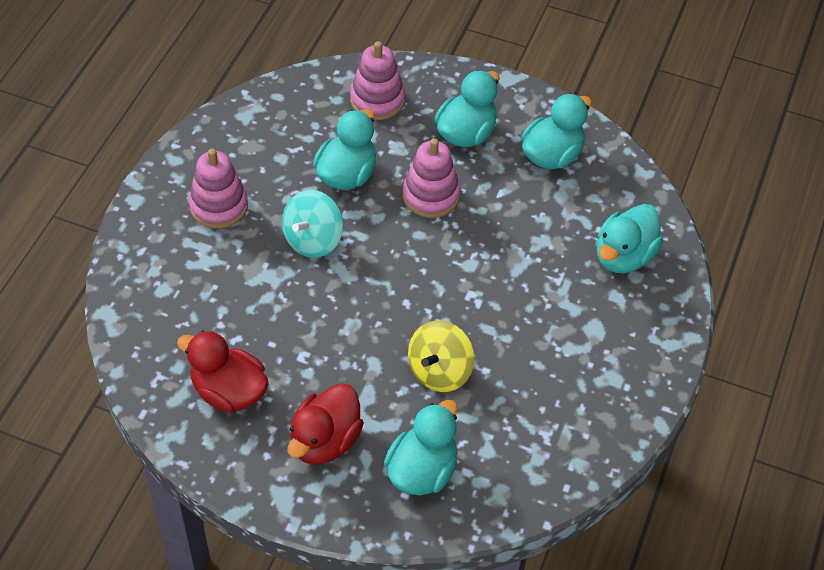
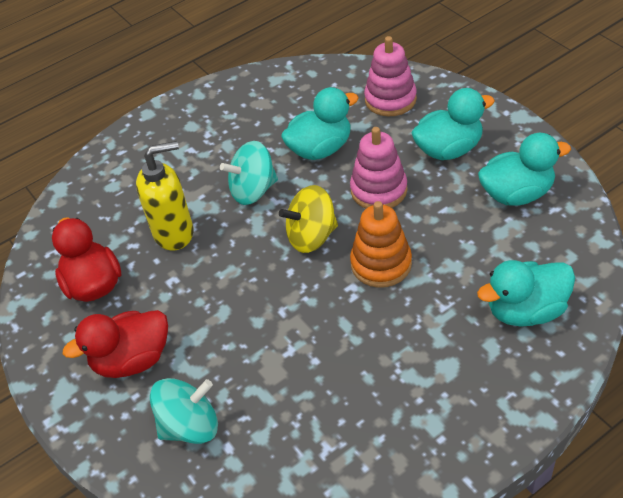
camera: 40 degrees right, 5 degrees down
(219, 206) = (202, 139): pink stacking toy -> none
(268, 311) = (174, 233): none -> yellow soap dispenser
(422, 470) = (190, 426): turquoise duck -> turquoise spinning top
(439, 371) = (273, 343): yellow spinning top -> yellow spinning top (312, 236)
(481, 263) = (381, 264): none -> orange stacking toy

